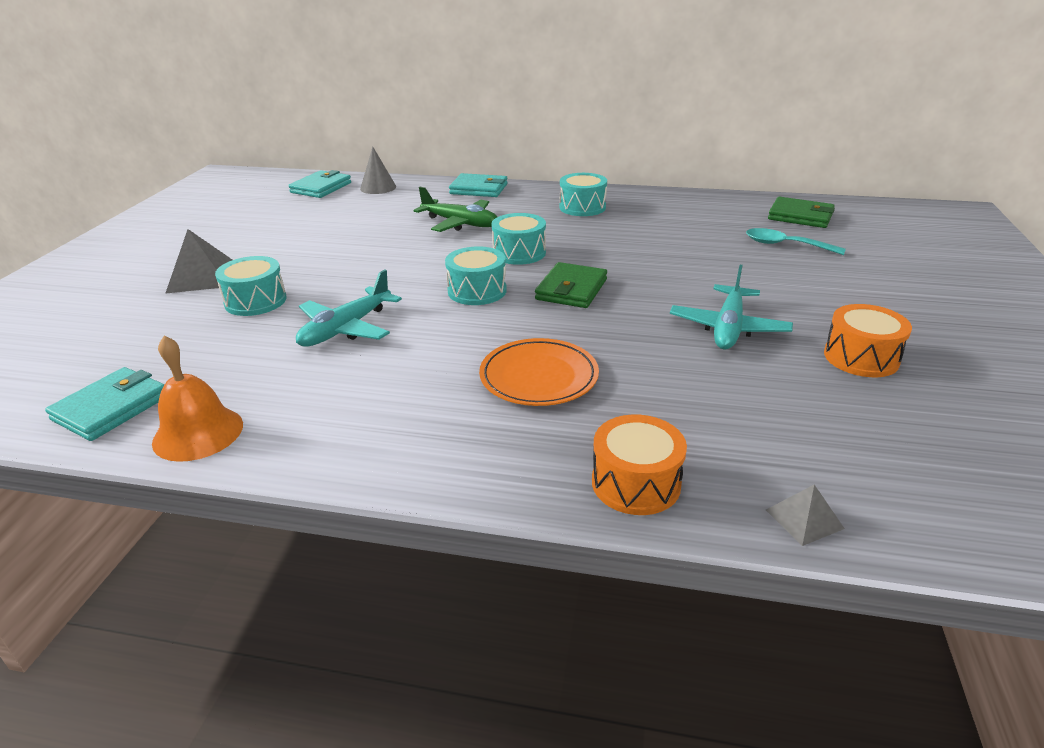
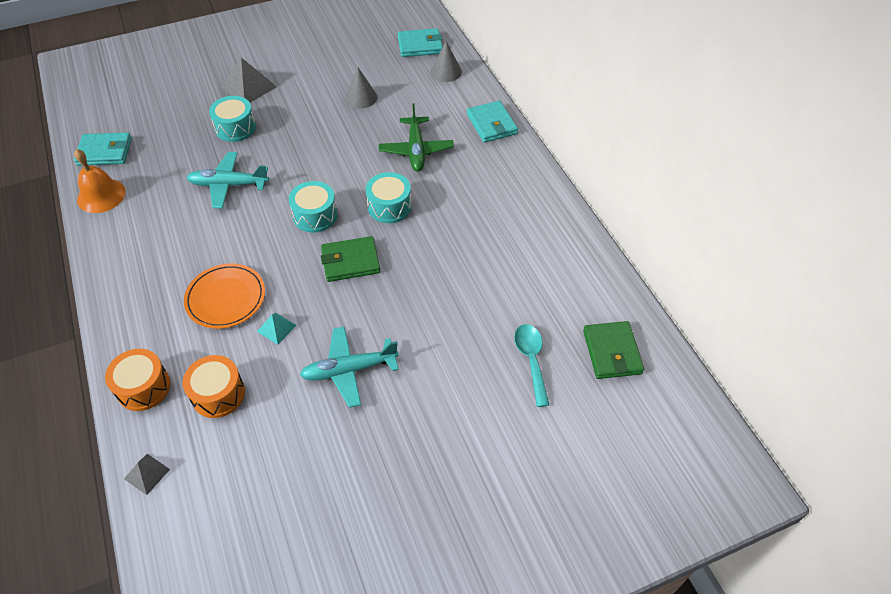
camera: 55 degrees right, 20 degrees up
(341, 227) = (361, 97): none -> grey cone
(582, 207) = (506, 201): turquoise drum -> none
(625, 355) = (276, 328): none -> turquoise pyramid
(861, 357) = (352, 461): orange drum -> orange drum (218, 394)

